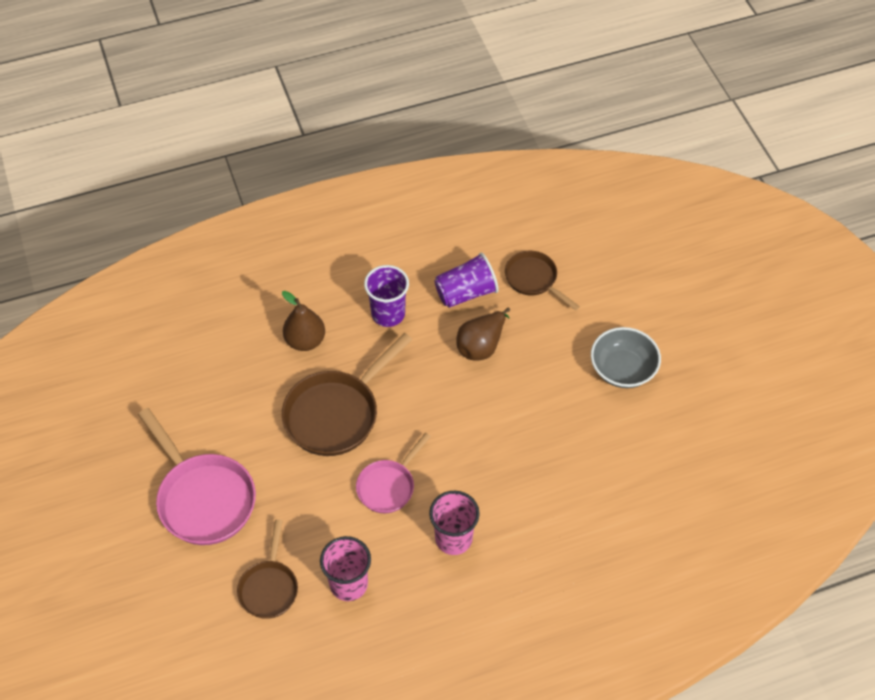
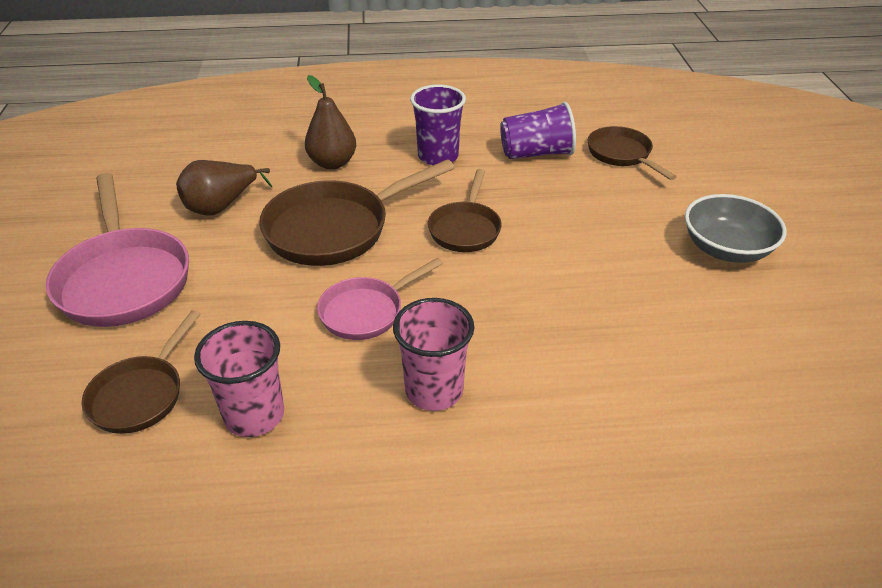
camera: 15 degrees right, 15 degrees down
(433, 391) = (465, 229): none -> brown pan
(481, 345) = (541, 198): brown pear -> brown pear (221, 206)

